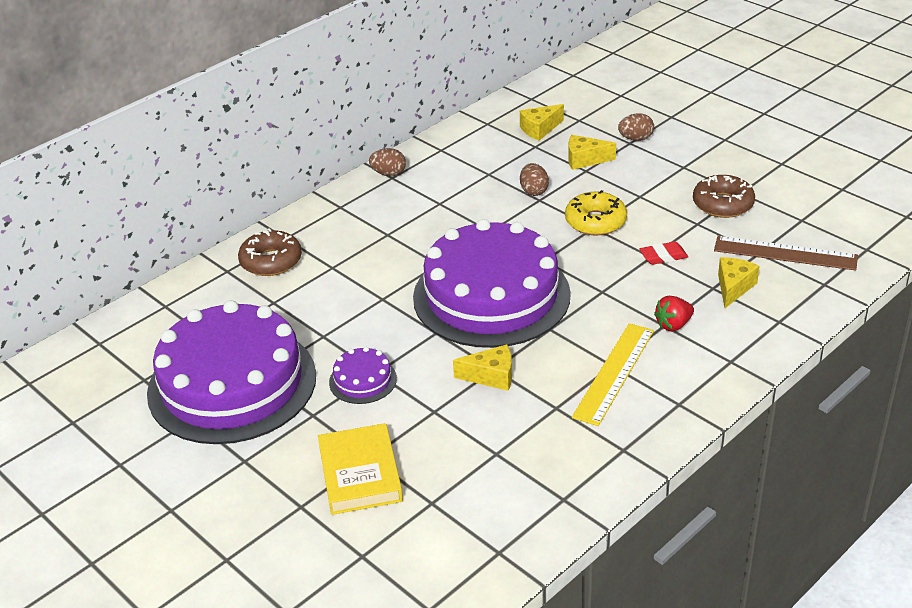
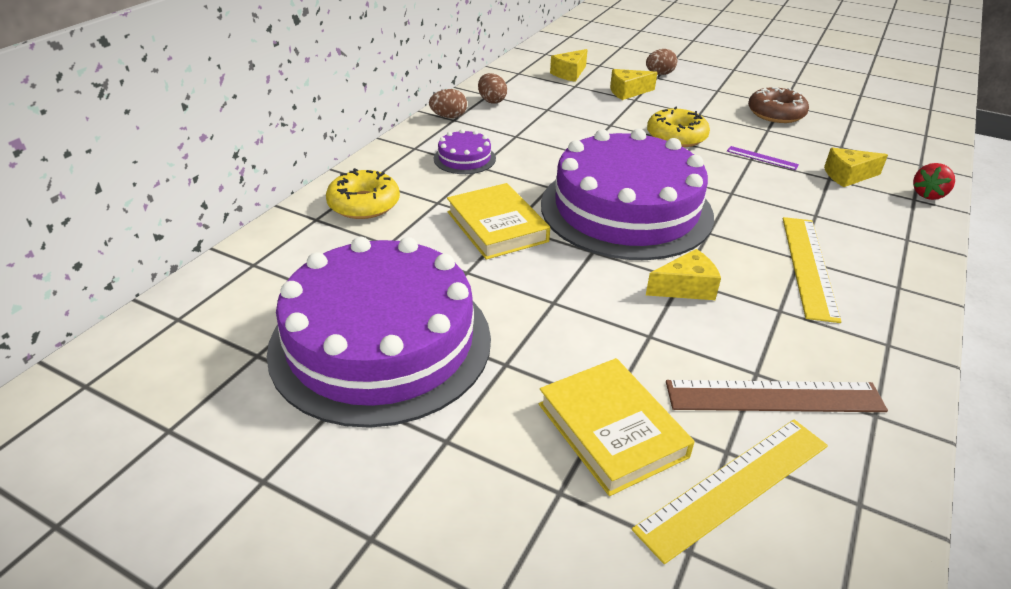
camera: 20 degrees left, 0 degrees up
(271, 261) = (364, 204): brown donut -> yellow donut
(363, 380) = (543, 313): purple cake -> purple cake (464, 158)
(369, 298) = (497, 226): none -> yellow book
(420, 525) = (735, 486): none -> yellow ruler
(534, 191) = (600, 118): brown egg -> brown egg (491, 101)
(663, 256) = (762, 158): red eraser -> purple ruler
(673, 325) = (824, 214): red strawberry -> red strawberry (928, 195)
(733, 287) = (847, 176): yellow cheese -> yellow cheese turned 105 degrees counterclockwise
(785, 253) = (864, 145): brown ruler -> brown ruler (774, 397)

